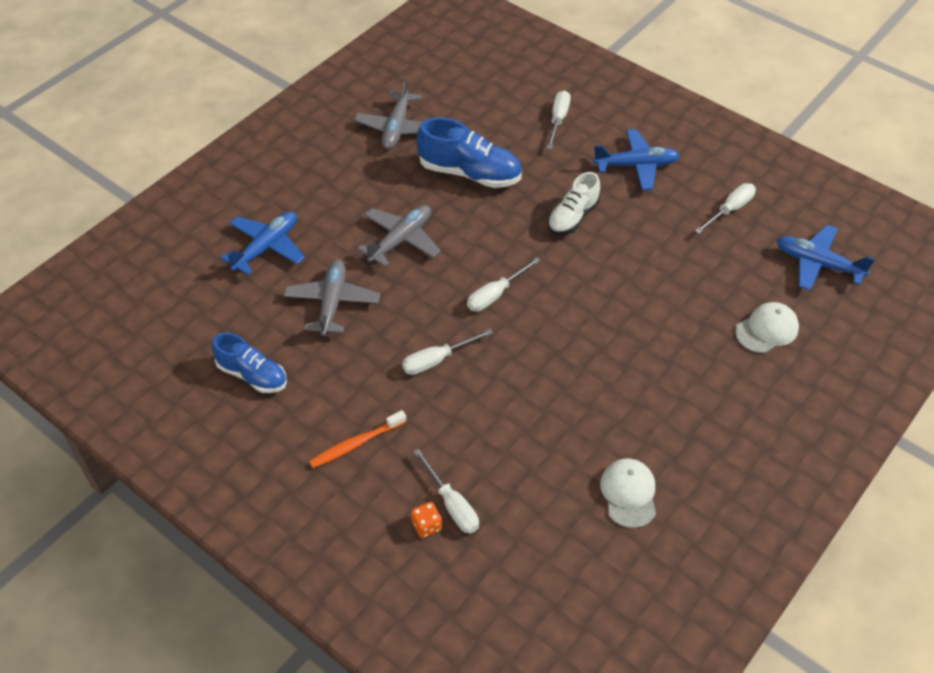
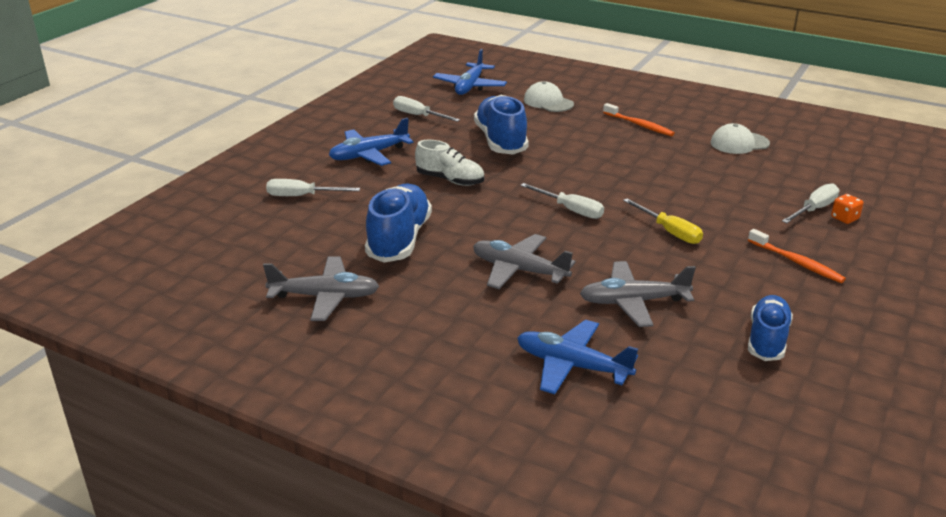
camera: 100 degrees left, 20 degrees down
(437, 360) = (669, 232): white screwdriver -> yellow screwdriver
(636, 166) = (369, 155): blue plane -> blue plane turned 105 degrees counterclockwise
(658, 268) = (500, 141): none -> blue shoe
(691, 404) = (639, 125): none -> orange toothbrush

